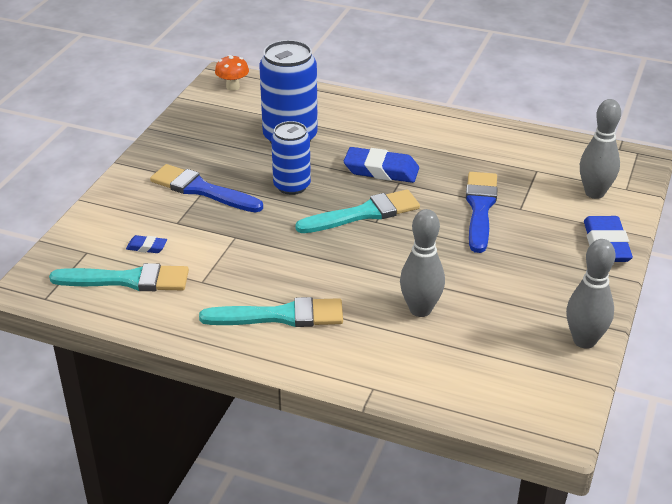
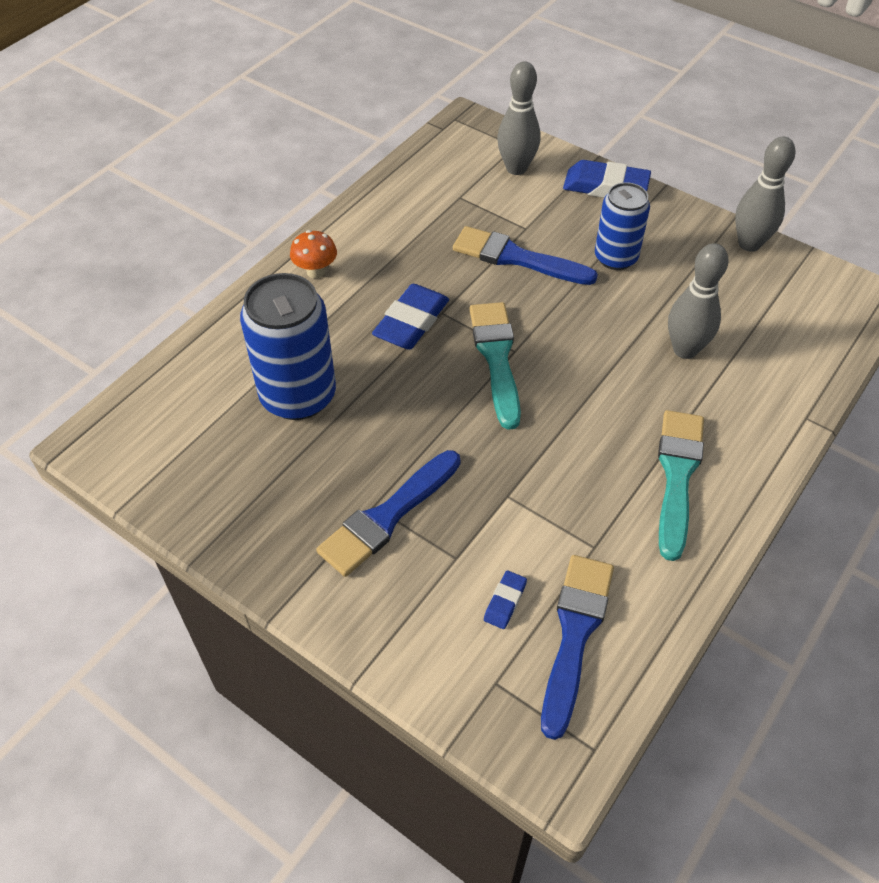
camera: 75 degrees left, 15 degrees up
(128, 280) = (575, 634): turquoise brush -> blue brush
(233, 87) = (127, 437): orange mushroom -> orange mushroom (316, 272)
(292, 186) = (413, 415): blue can -> blue can (615, 258)

